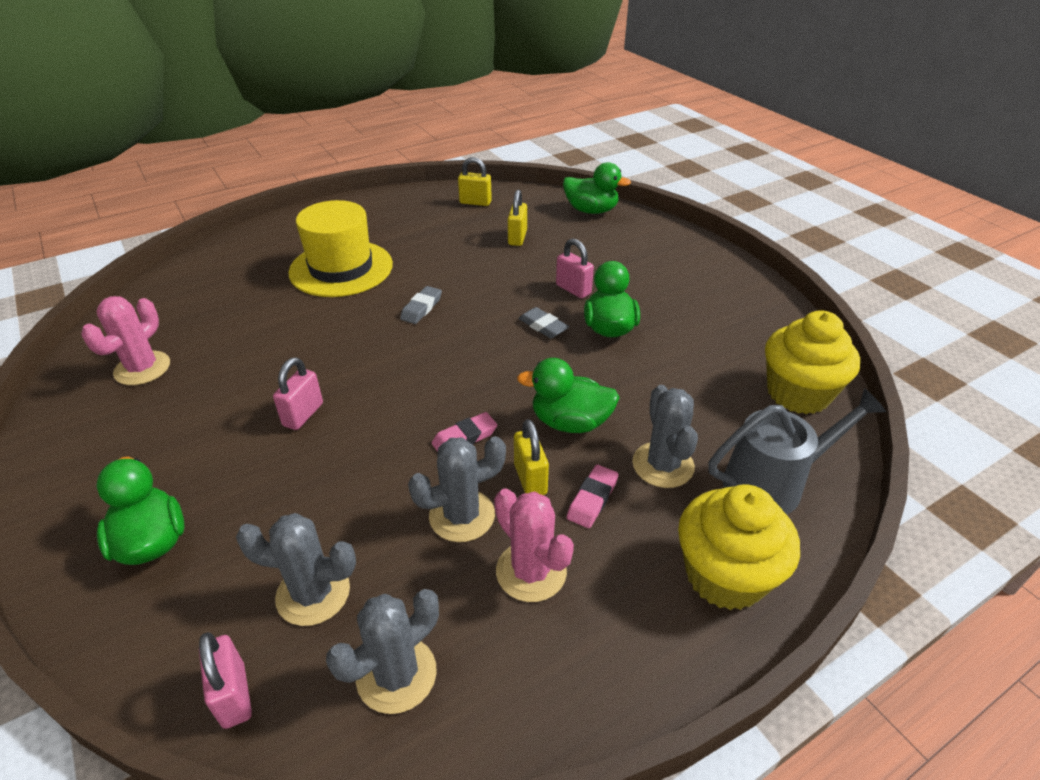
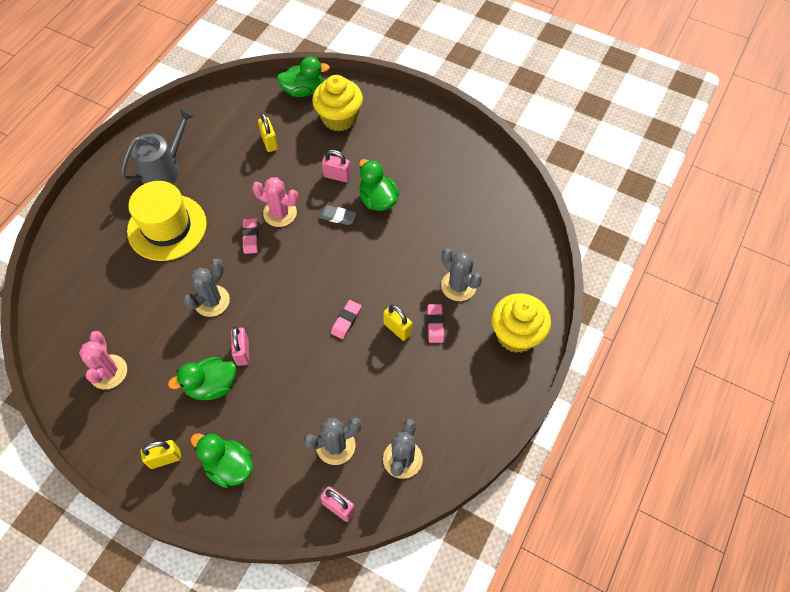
camera: 30 degrees left, 20 degrees up
(421, 308) = (251, 237): grey eraser -> pink eraser
(462, 516) = (377, 368): grey cactus -> grey cactus (211, 301)
(475, 202) = (213, 116): yellow padlock -> yellow padlock (165, 458)
(531, 571) = (429, 379): pink cactus -> pink cactus (280, 213)
(570, 422) = (396, 282): green duck -> green duck (212, 386)
(773, 483) = (516, 270): grey watering can -> grey watering can (165, 168)
(798, 393) = (504, 202): yellow cupcake -> yellow cupcake (339, 118)

